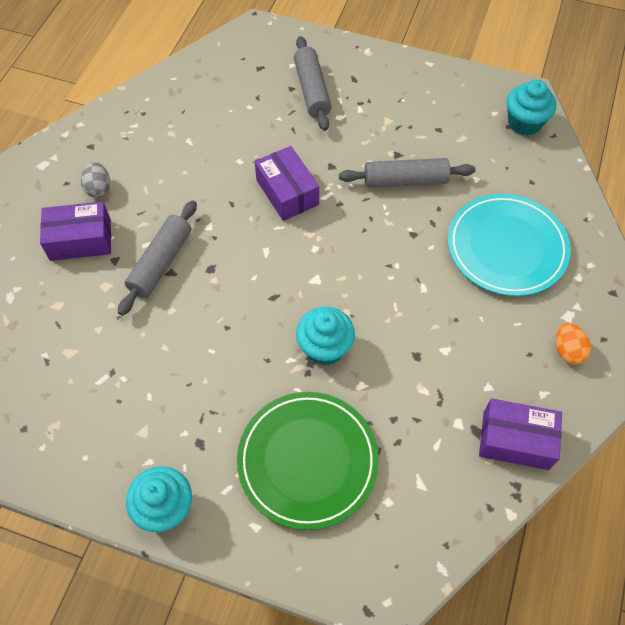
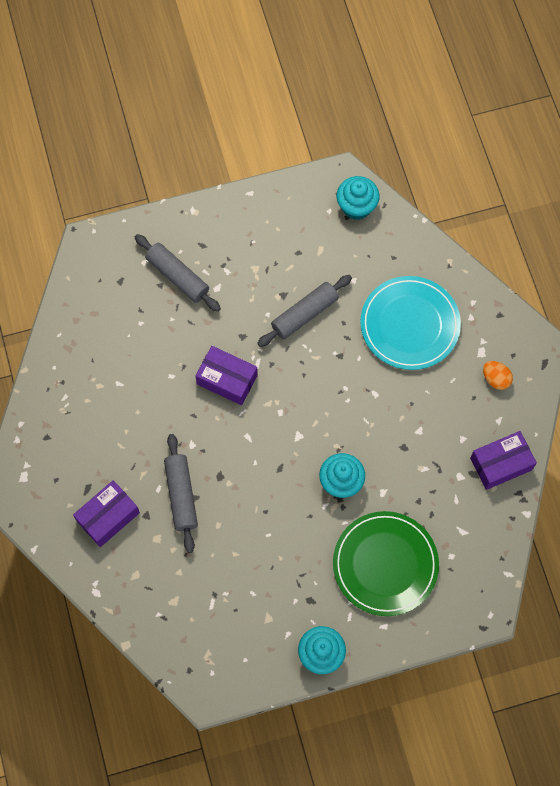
camera: 35 degrees left, 10 degrees up
(99, 189) = (85, 468): grey egg -> none

